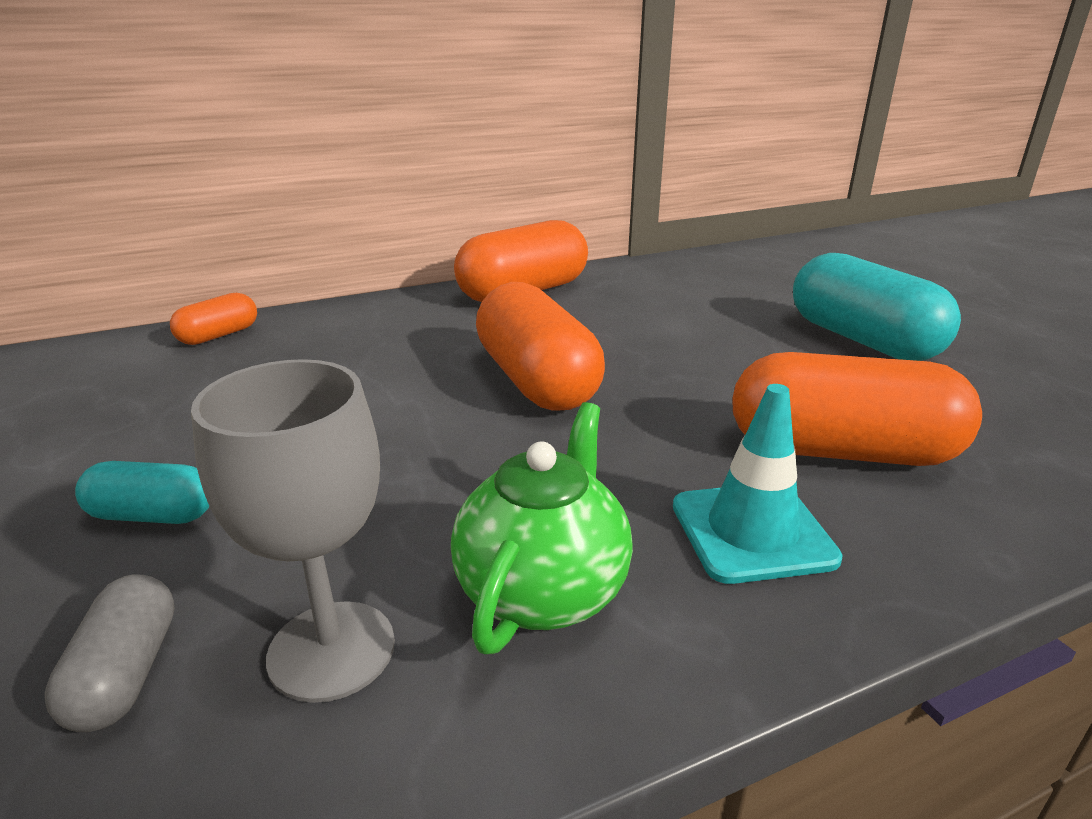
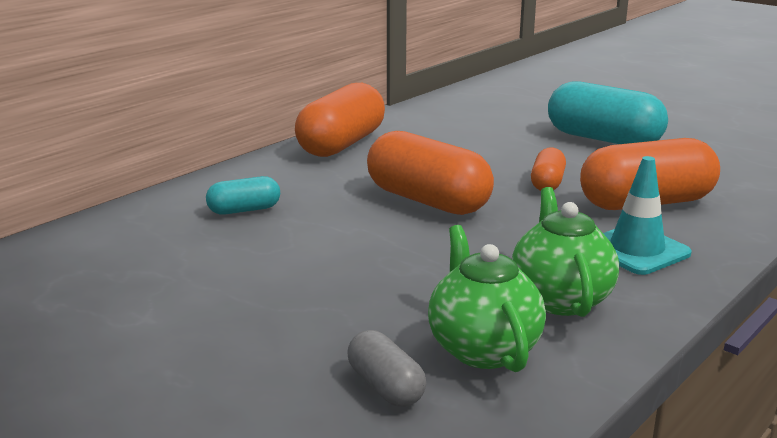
camera: 25 degrees left, 5 degrees down
(153, 515) = (278, 324): turquoise capsule -> turquoise capsule (244, 210)
(219, 335) = (136, 217): orange capsule -> orange capsule (547, 183)
(331, 650) = (483, 349): grey goblet -> green teapot

